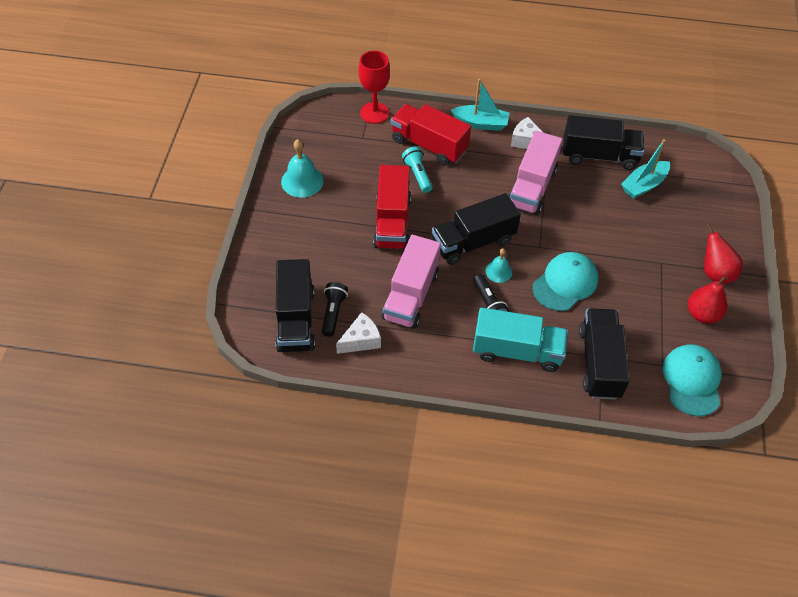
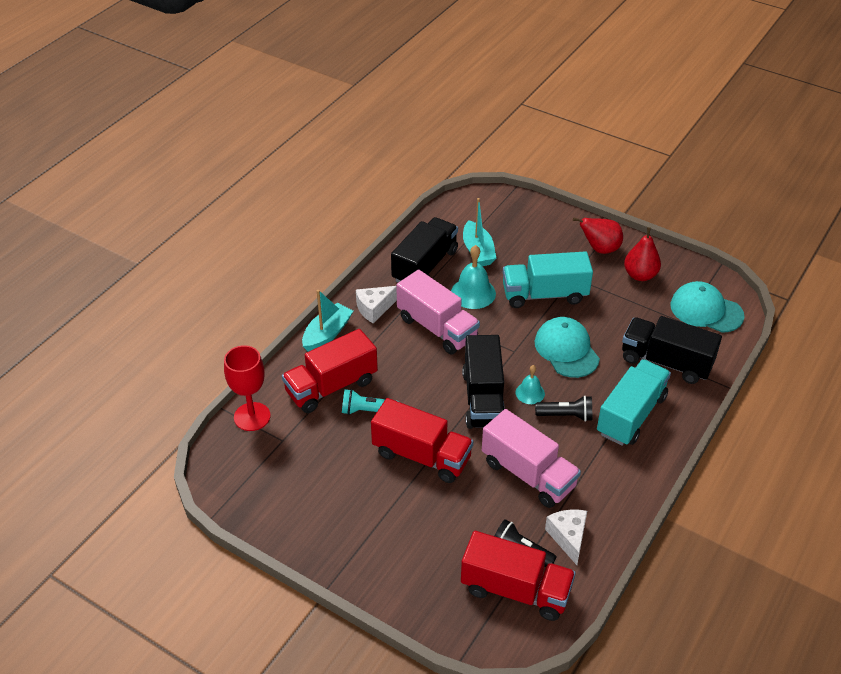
camera: 65 degrees left, 10 degrees down
(296, 320) = (515, 590): black truck -> red truck
(302, 181) = (314, 519): turquoise bell -> turquoise bell (473, 293)
(623, 248) = (544, 294): none -> turquoise truck

